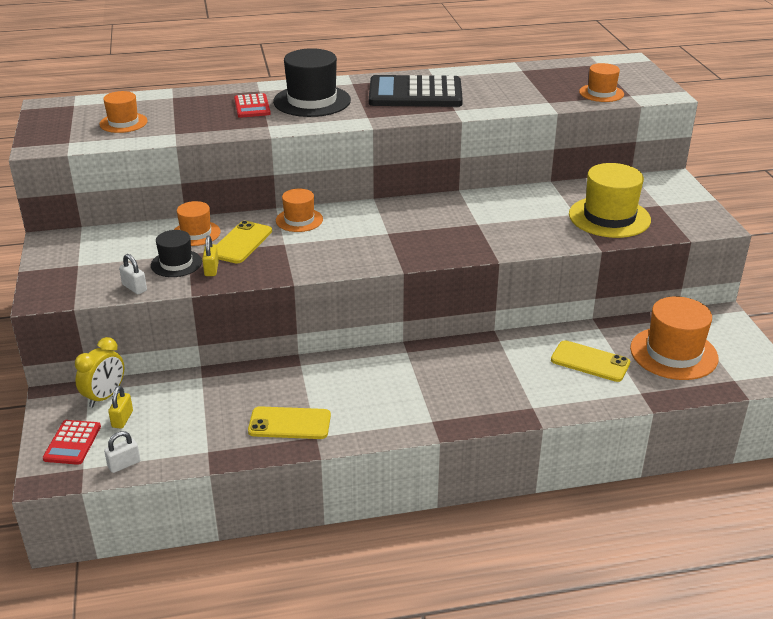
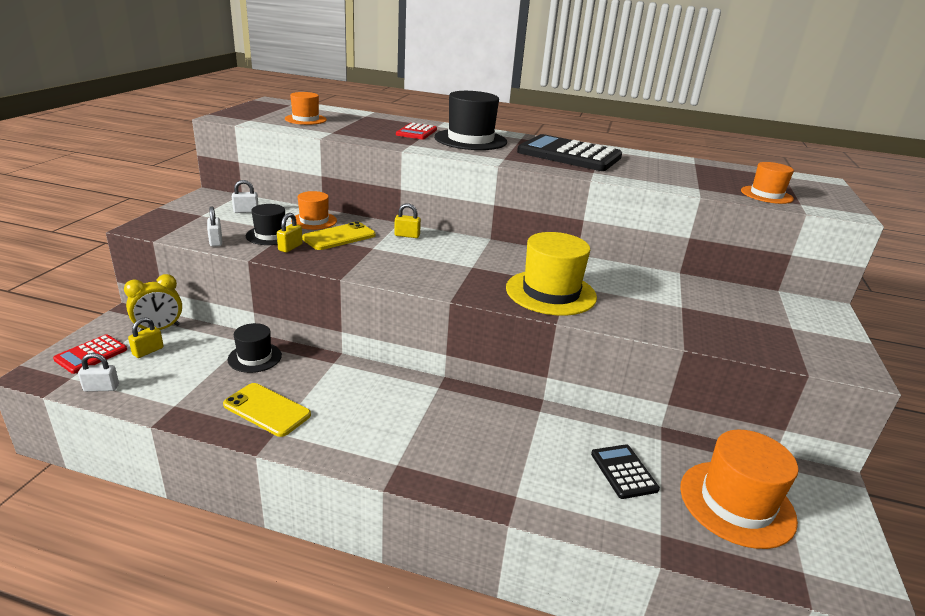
camera: 25 degrees right, 5 degrees down
(116, 245) = (246, 211): none -> white padlock
(227, 387) = (254, 357): none -> black hat
(299, 220) = (407, 235): orange hat -> yellow padlock
(590, 361) = (623, 471): yellow phone -> black calculator
(609, 217) = (720, 321): yellow hat -> yellow hat (550, 292)

